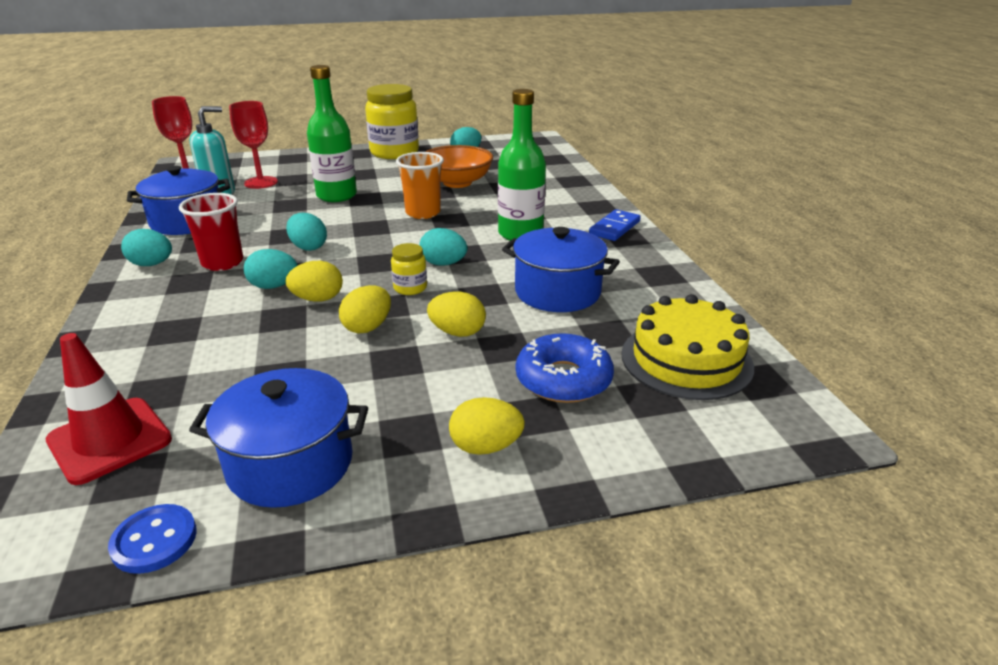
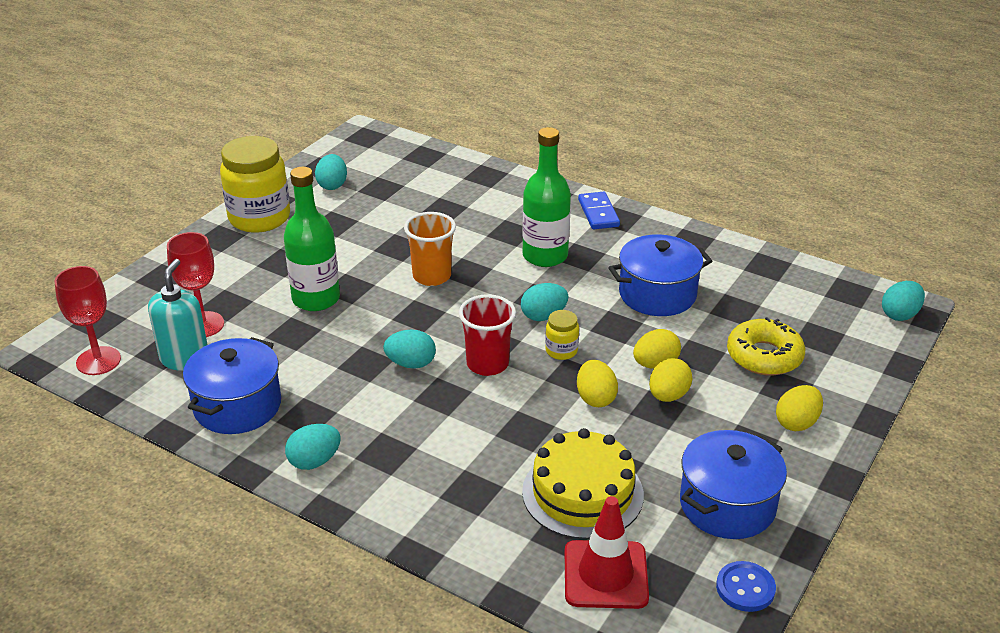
camera: 45 degrees left, 5 degrees up
(222, 263) = (373, 421): red cup -> red cup (487, 364)
(274, 286) = (462, 412): turquoise egg -> turquoise egg (900, 315)
(318, 299) = (517, 401): yellow egg -> yellow egg (668, 396)
(457, 182) = (394, 226): orange bowl -> none
(563, 379) = (764, 356): blue donut -> yellow donut
(686, 360) = (800, 301): yellow cake -> yellow cake (582, 493)

